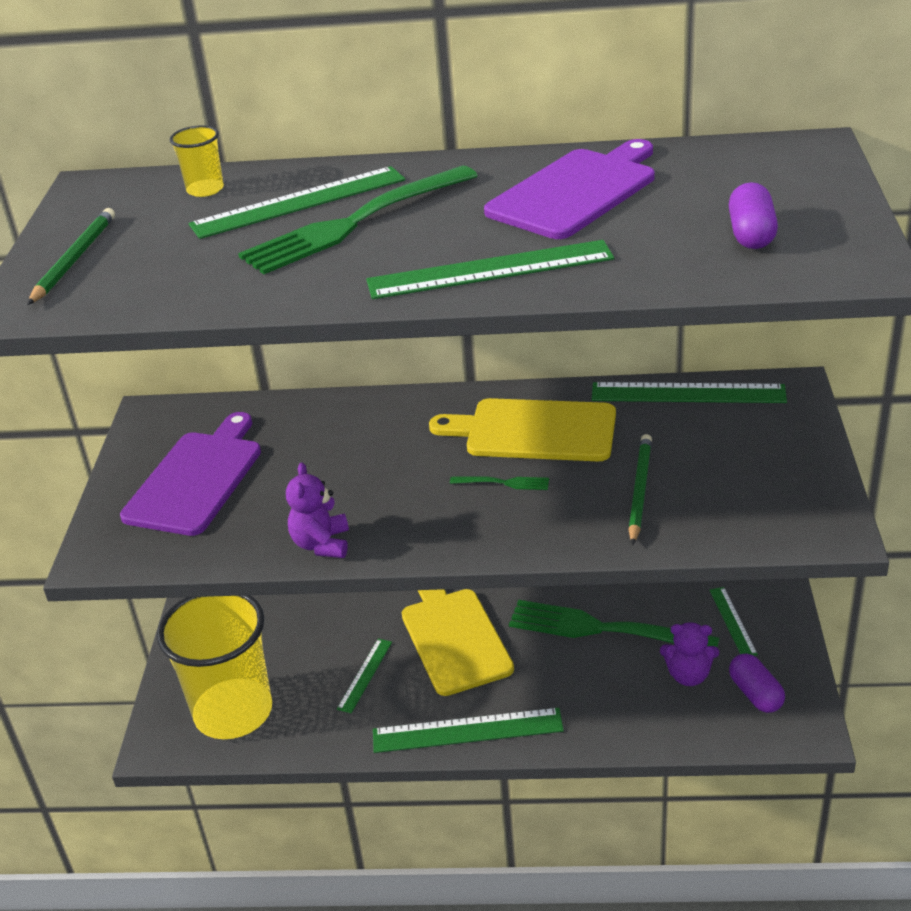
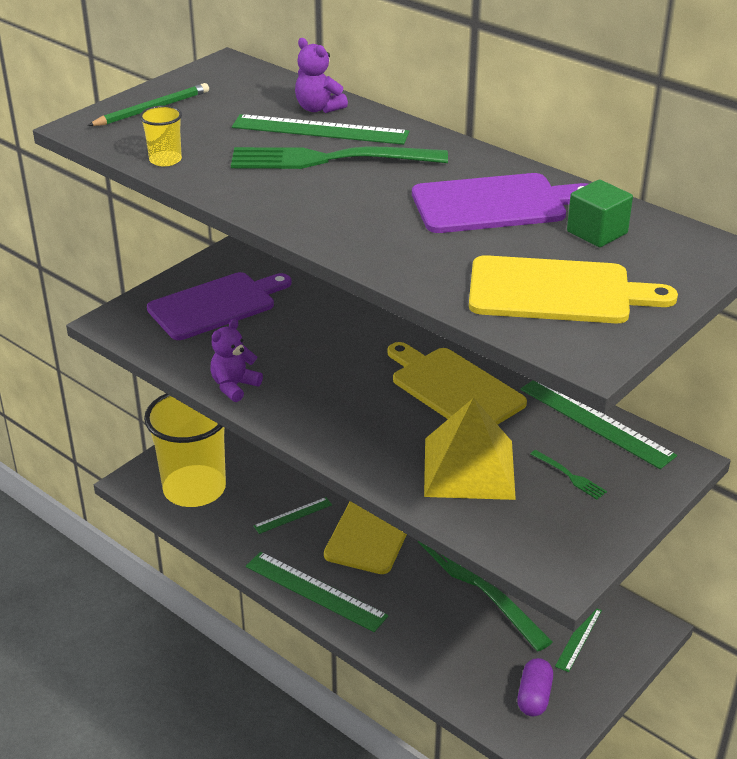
camera: 35 degrees right, 0 degrees up
(205, 189) = (282, 96): yellow cup -> yellow cup (165, 160)
(490, 270) = (356, 230): green ruler -> none
(503, 483) = (388, 411): green fork -> green fork (570, 476)
(639, 490) = (469, 468): green pencil -> yellow pyramid
(688, 675) = (501, 653): purple teddy bear -> purple teddy bear (318, 108)
(699, 175) = (597, 232): none -> green cube
(751, 234) = (557, 291): purple capsule -> yellow cutting board

